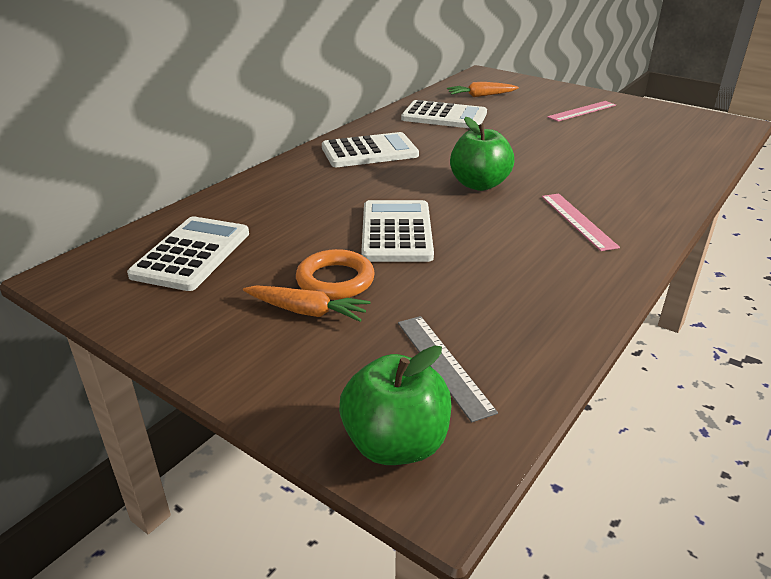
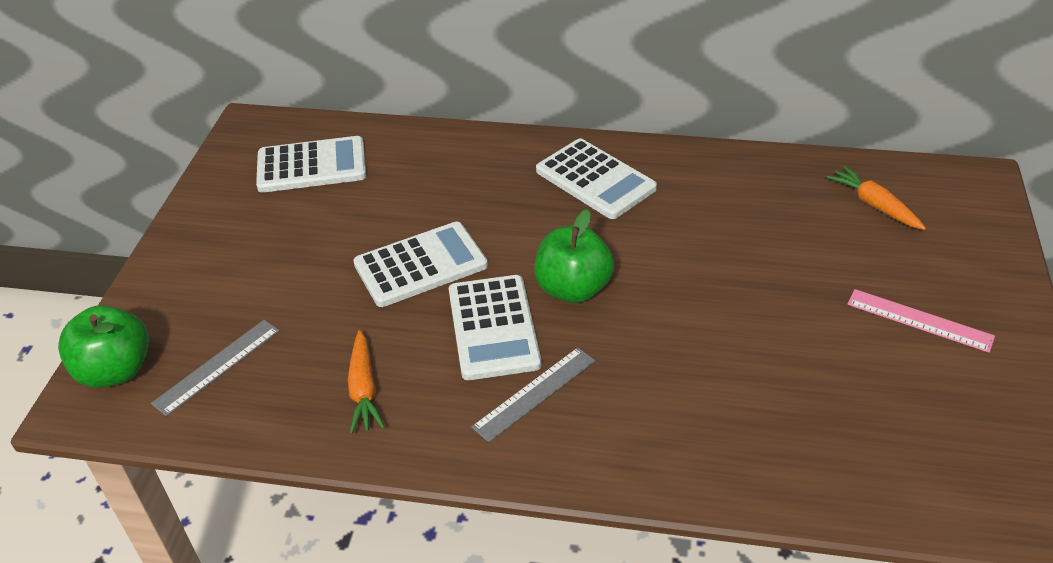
camera: 65 degrees right, 10 degrees up
(306, 311) = (258, 263): orange carrot -> orange carrot (364, 389)
(335, 280) = (313, 260): orange ring -> none
(444, 116) = (759, 198): white calculator -> white calculator (493, 327)
(577, 221) = (534, 393): pink ruler -> grey ruler

